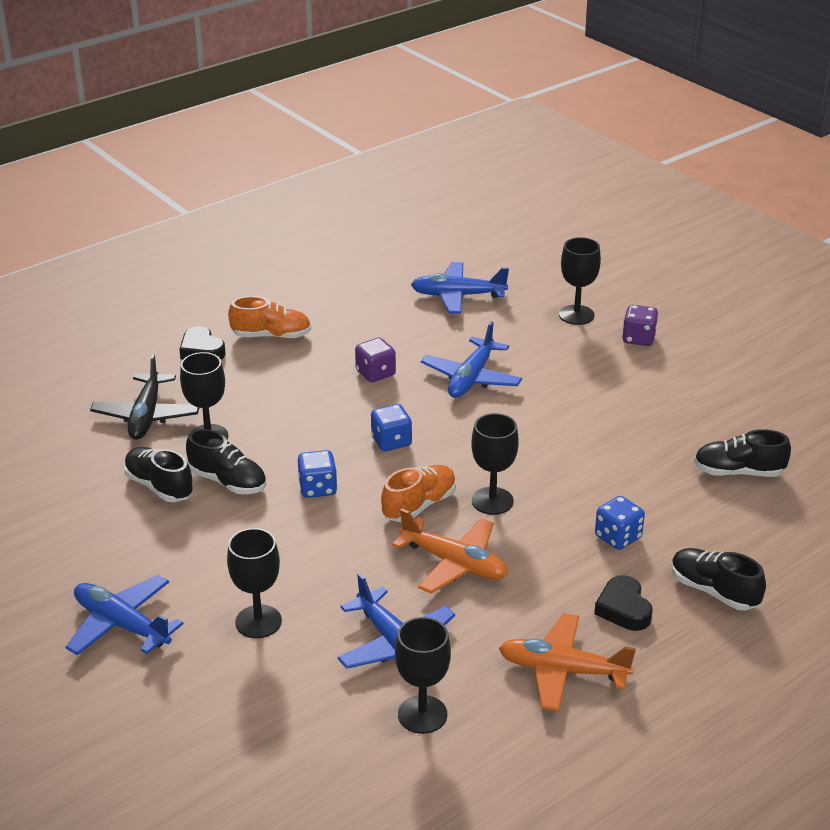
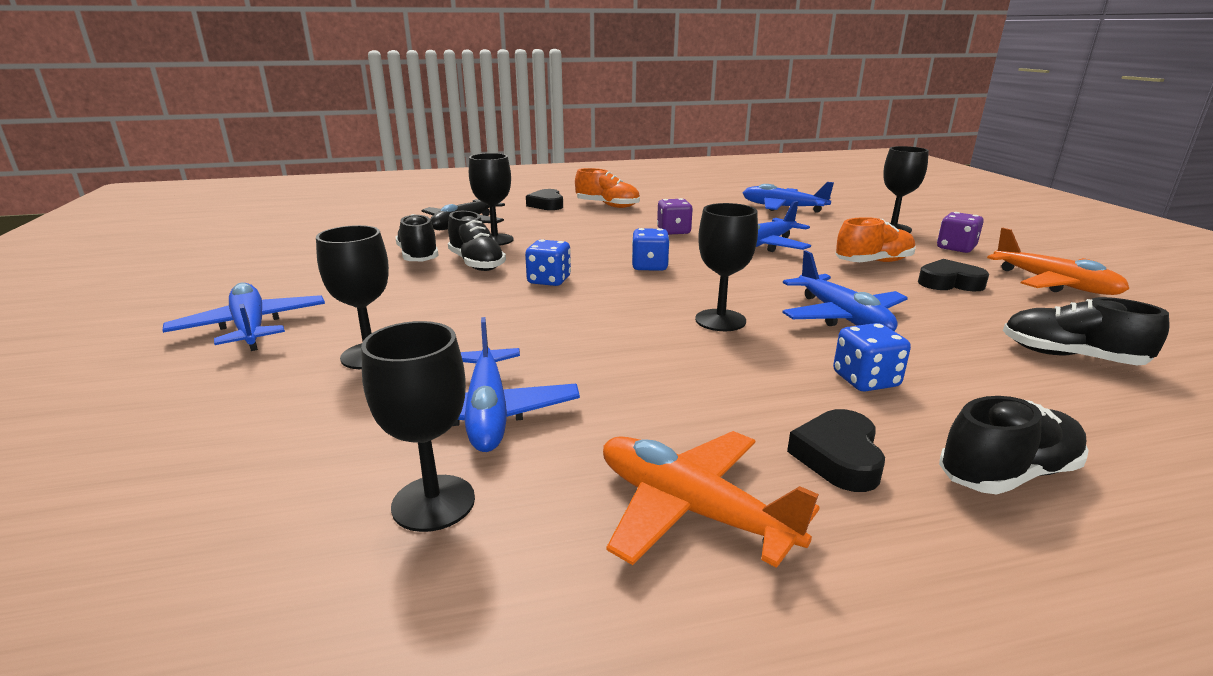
camera: 25 degrees right, 10 degrees down
(419, 505) = (636, 308): orange shoe -> orange shoe (873, 262)
(454, 563) = (632, 358): orange plane -> orange plane (1054, 284)
(579, 470) = (842, 317): none -> blue plane
(644, 398) = (949, 283): none -> black heart
(713, 591) = (1007, 474): black shoe -> black shoe turned 90 degrees clockwise

